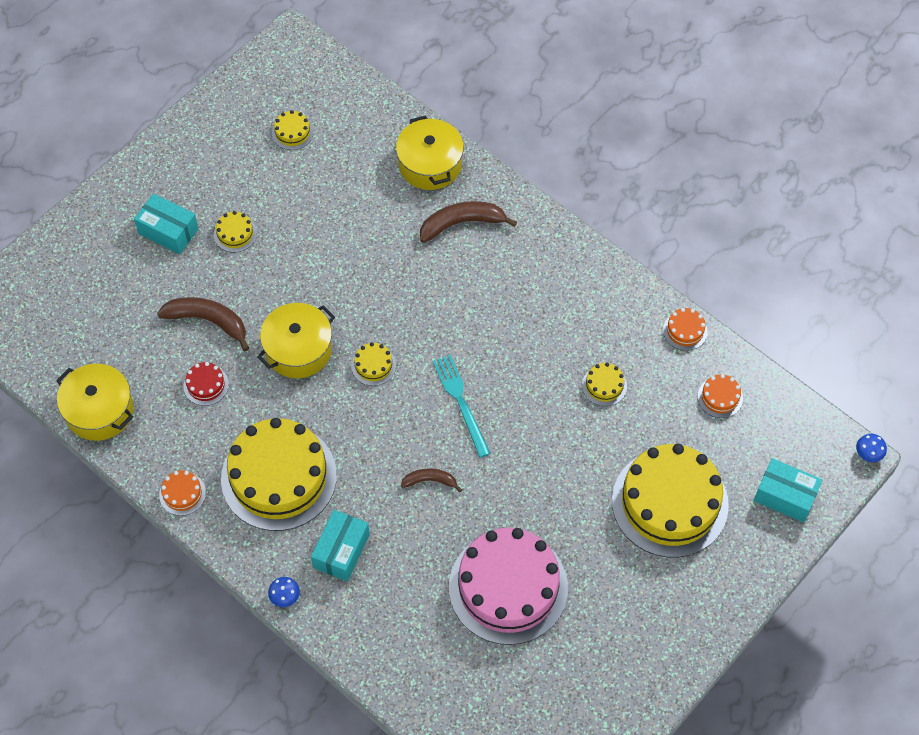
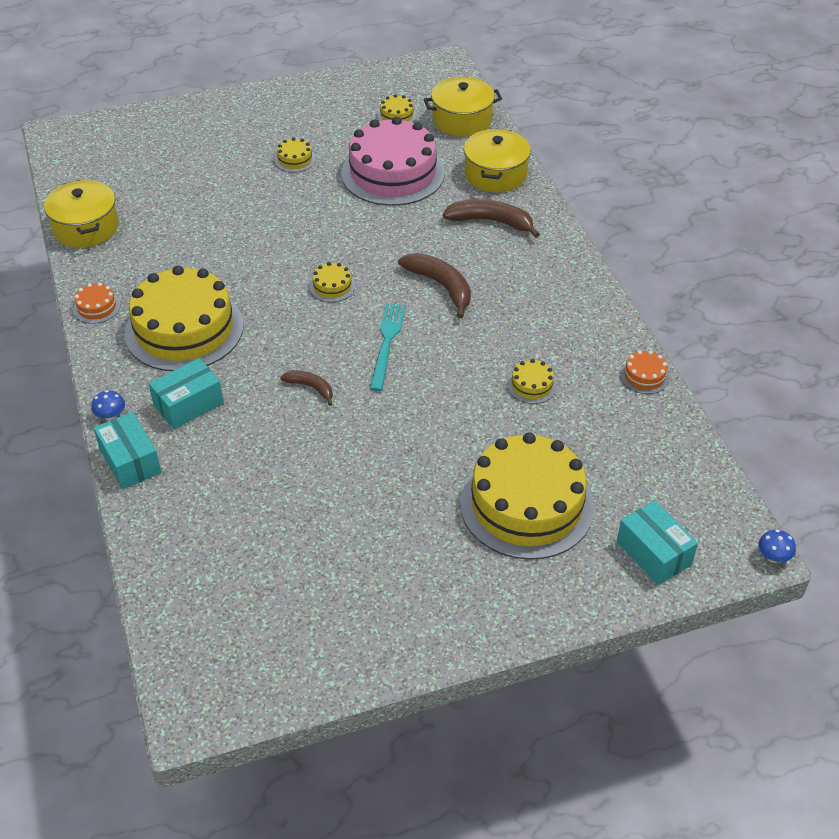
camera: 30 degrees right, 15 degrees down
(168, 231) = (244, 139): turquoise box -> turquoise box (130, 461)
(206, 385) = (183, 244): red cake -> none
(208, 321) = (223, 205): brown banana -> brown banana (441, 286)
(298, 349) = (278, 251): yellow pot -> yellow pot (462, 120)
(508, 587) = (313, 501): pink cake -> pink cake (393, 173)
(720, 397) = (642, 442): orange cake -> none

